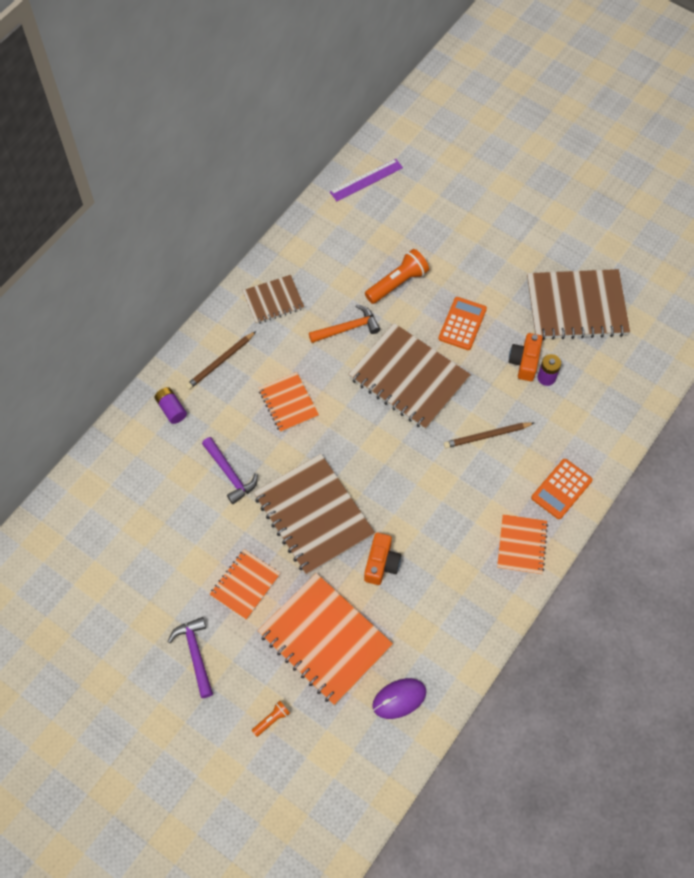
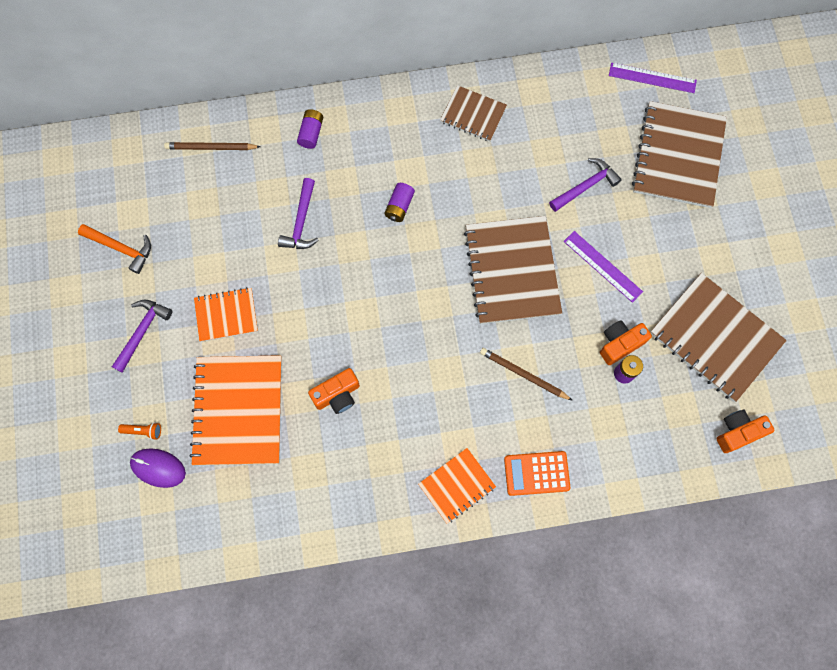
camera: 45 degrees right, 10 degrees up
(220, 362) = (383, 128): brown pencil -> brown pencil (211, 148)
(288, 403) = (399, 206): orange notebook -> purple battery
(313, 515) = (327, 310): brown notebook -> brown notebook (678, 156)
(348, 328) = (507, 188): orange hammer -> orange hammer (121, 248)
(397, 283) = (586, 186): orange flashlight -> purple hammer
(399, 699) = (243, 507): purple mouse -> purple mouse (158, 468)
(462, 324) = (602, 266): orange calculator -> purple ruler
(649, 350) = (738, 432): none -> orange camera

